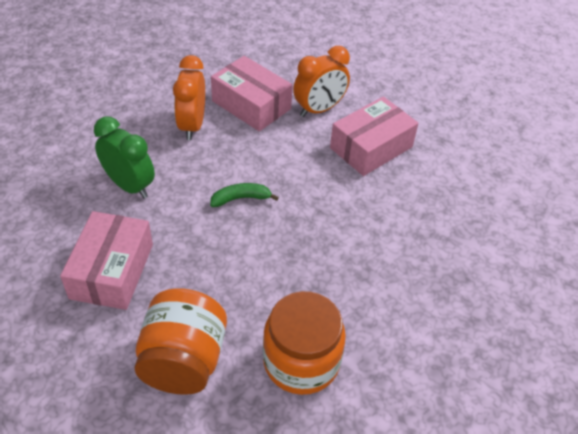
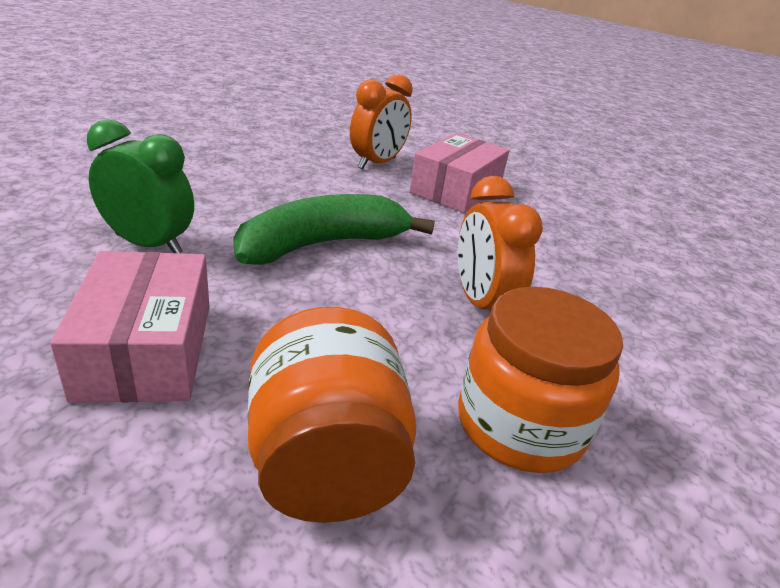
camera: 20 degrees left, 15 degrees down
(192, 125) = (223, 182): orange clock -> orange clock (480, 303)
(241, 198) = (323, 244): green banana -> green banana, size x2.11
(251, 105) = (293, 162): pink box -> none

